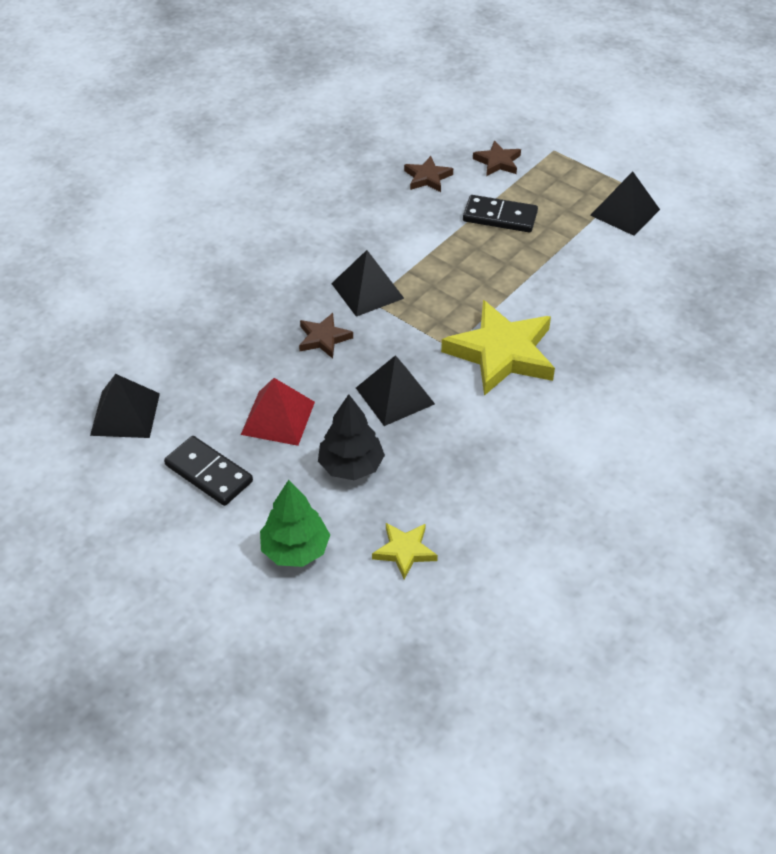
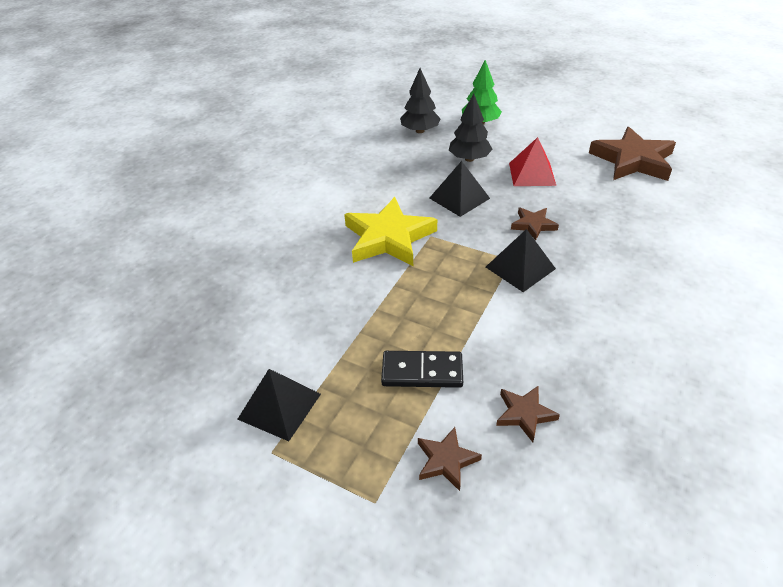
camera: 170 degrees right, 5 degrees down
(125, 414) = (633, 160): black pyramid -> brown star
(208, 473) = (553, 143): black domino -> none
(405, 551) = (420, 131): yellow star -> black tree

